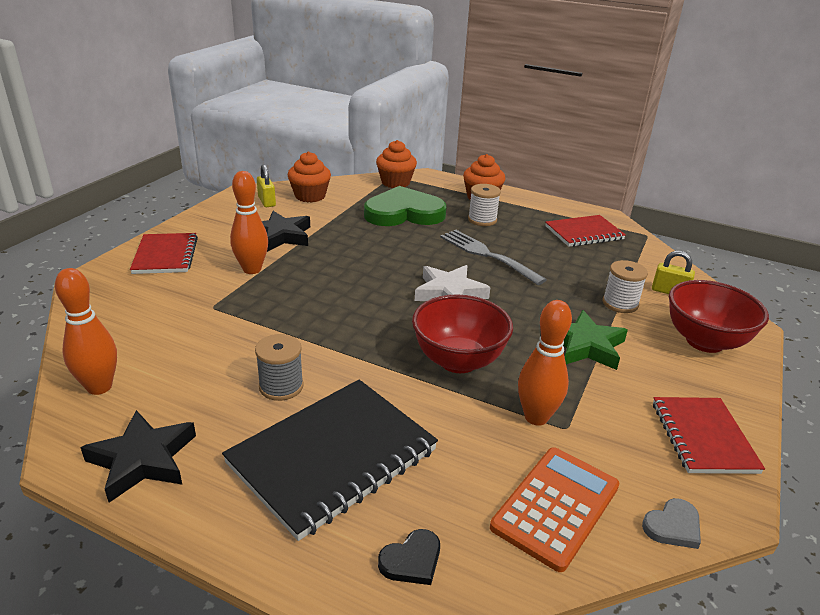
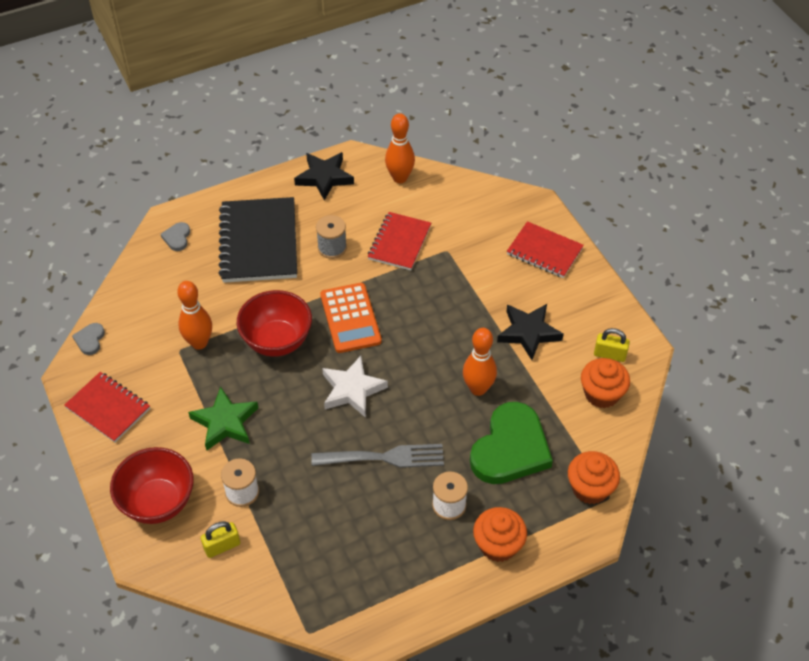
camera: 130 degrees right, 20 degrees up
(252, 269) = (483, 291): orange bowling pin -> orange bowling pin (478, 389)
(412, 560) = (177, 238): black heart -> grey heart
(556, 506) = (145, 305): orange calculator -> orange calculator (350, 318)
(584, 233) = (357, 574): red notebook -> red notebook (399, 243)

